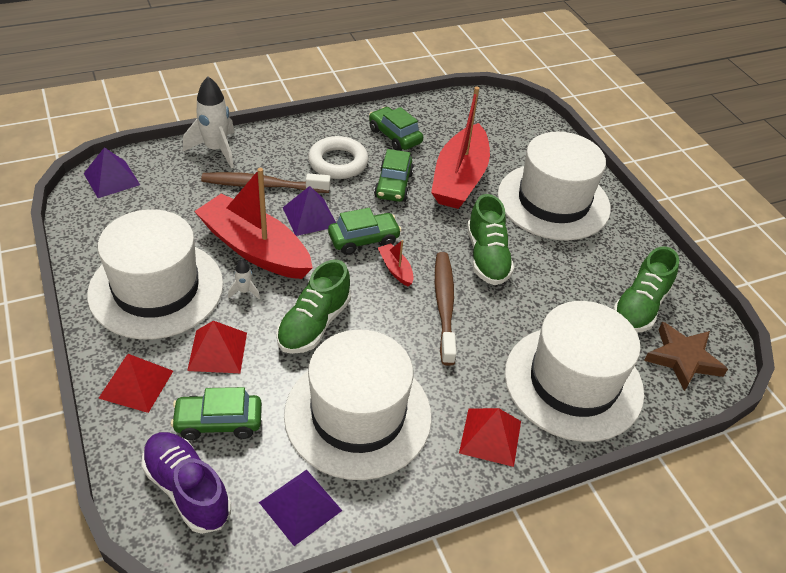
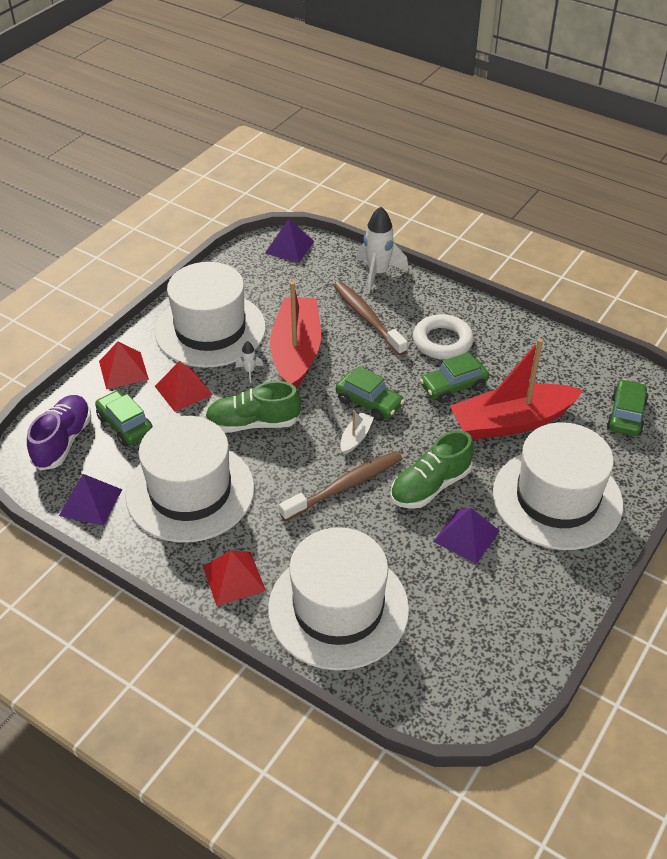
camera: 60 degrees right, 0 degrees up
(310, 217) = (361, 361): purple pyramid -> purple pyramid (466, 536)
(395, 136) = (518, 355): green car -> green car (626, 415)
(395, 269) = (356, 437): red boat -> white boat
(640, 307) = (479, 621): green shoe -> none
(683, 358) = (443, 680): brown star -> none

